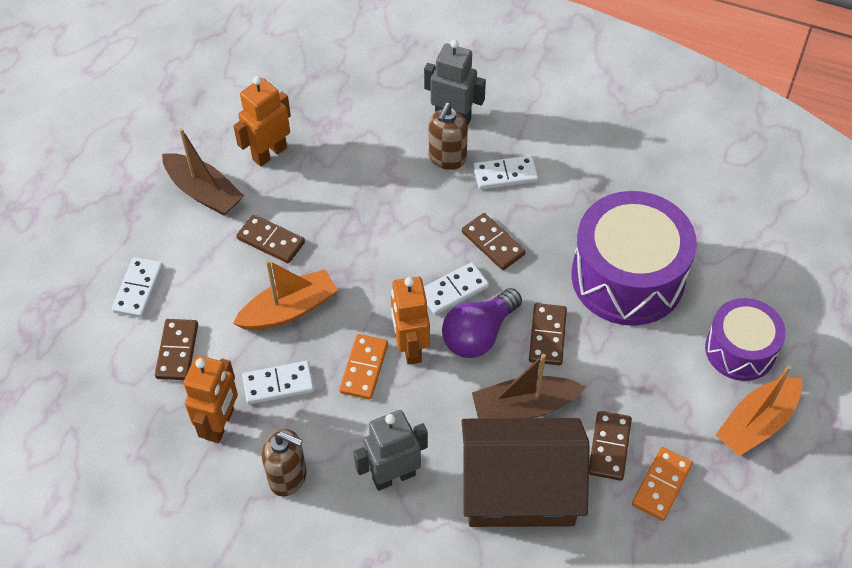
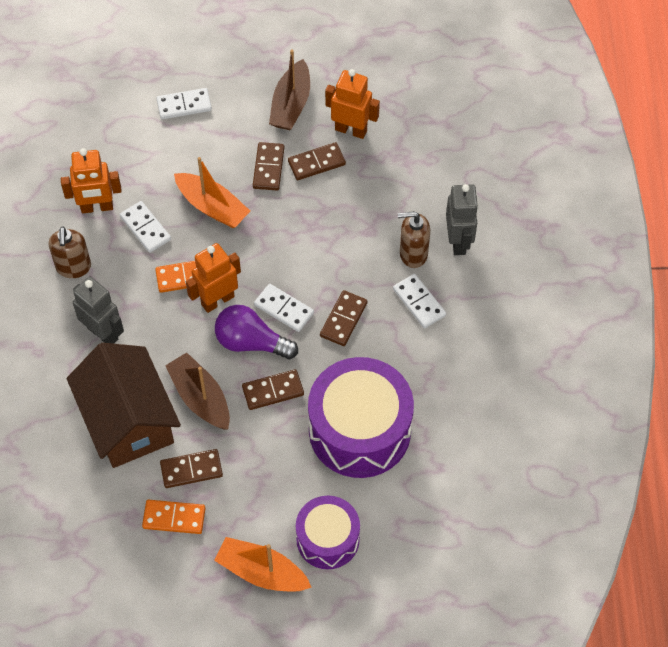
camera: 65 degrees right, 5 degrees up
(177, 351) = (144, 154): brown domino -> brown domino (316, 163)

